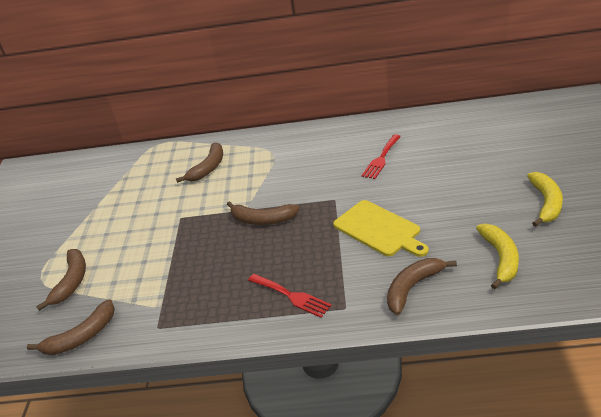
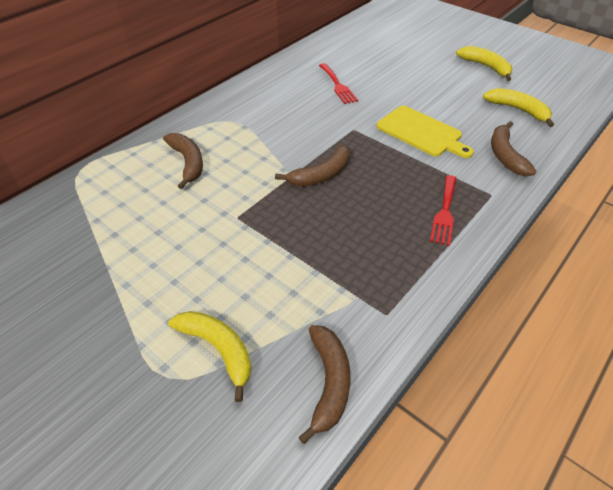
camera: 55 degrees left, 10 degrees up
(72, 281) = (218, 349): brown banana -> yellow banana
(291, 296) = (444, 212): red fork -> red fork turned 120 degrees clockwise
(379, 229) = (421, 132): yellow cutting board -> yellow cutting board turned 45 degrees clockwise

